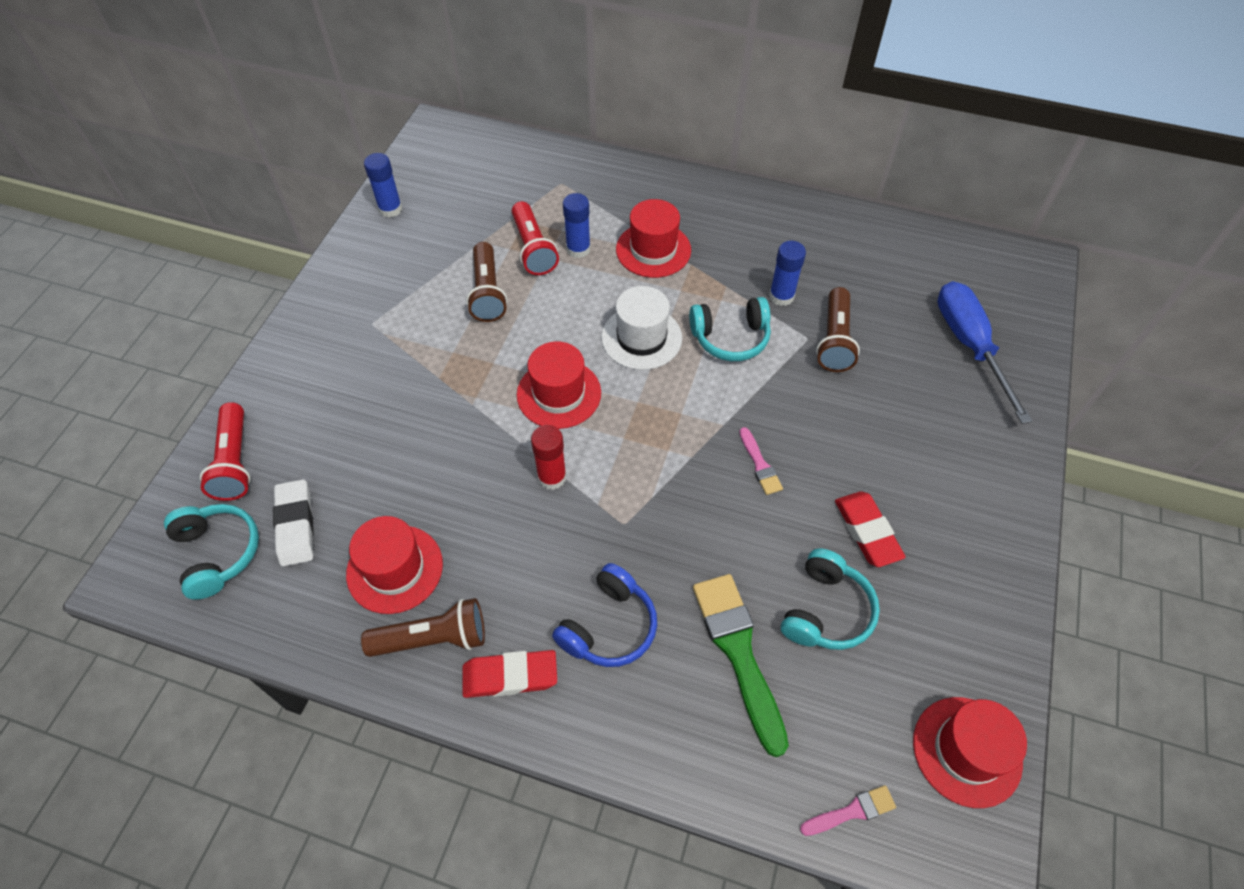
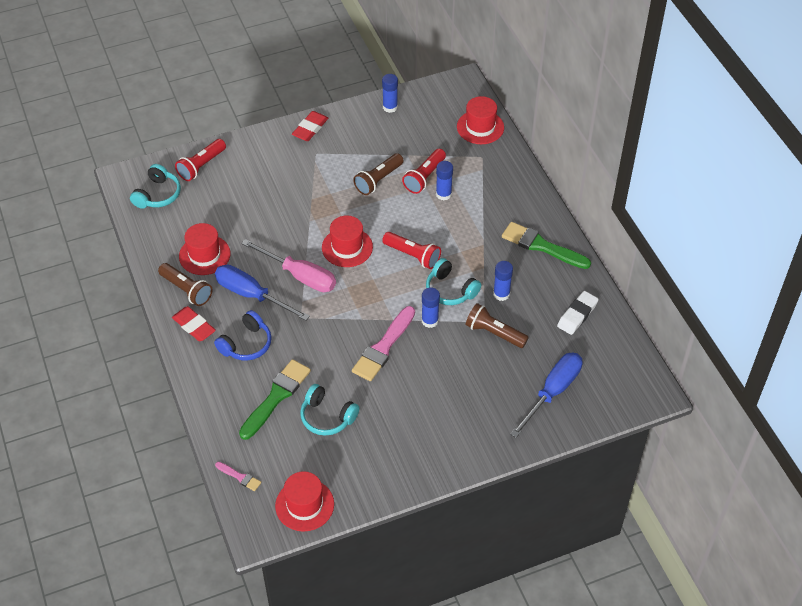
camera: 50 degrees right, 5 degrees down
(296, 525) = (193, 209): white eraser -> white eraser (577, 315)
(528, 558) = (252, 295): none -> blue screwdriver
(552, 477) = (299, 276): red glue stick -> pink screwdriver
(609, 626) = (246, 344): blue headphones -> blue headphones turned 45 degrees counterclockwise
(641, 338) = (413, 256): white hat -> red flashlight
(653, 250) = (476, 223): red hat -> red hat (480, 127)
(744, 218) = (541, 246): none -> green brush
(760, 389) = (430, 321): none -> blue glue stick
(760, 464) = (383, 347): pink brush -> pink brush, size x2.04
(826, 610) = (327, 417): turquoise headphones -> turquoise headphones turned 45 degrees clockwise
(834, 340) = (494, 333): brown flashlight -> brown flashlight turned 60 degrees clockwise
(867, 531) = (386, 409): red eraser -> red eraser (310, 129)

